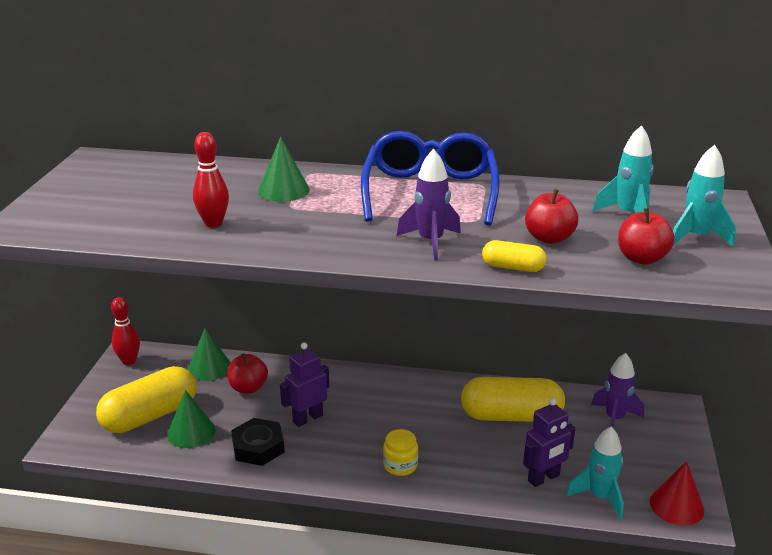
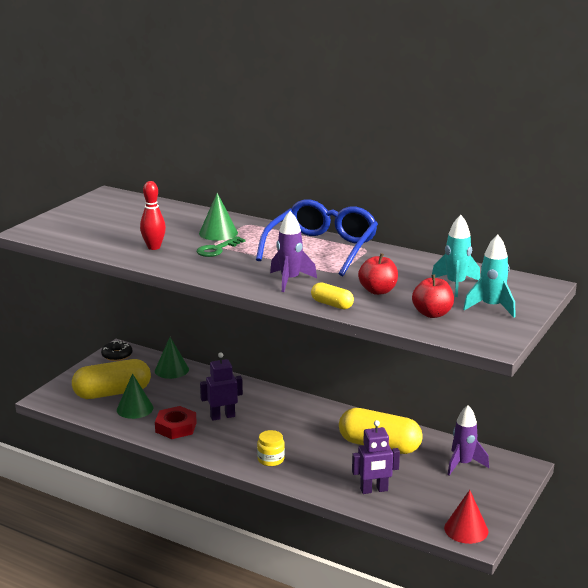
camera: 20 degrees right, 5 degrees down
(129, 361) = (117, 355): red bowling pin -> black donut
(248, 388) = (191, 388): red apple -> none
(258, 447) = (176, 427): black nut -> red nut
(300, 213) = (217, 249): none -> green key
(599, 497) = (408, 511): turquoise rocket -> none

